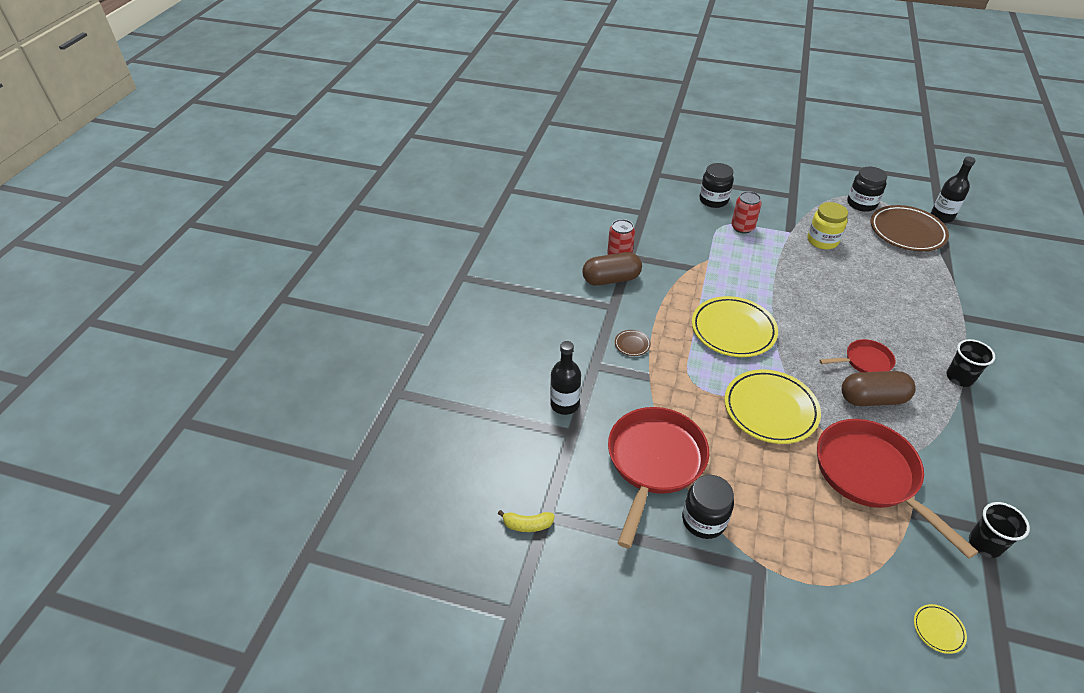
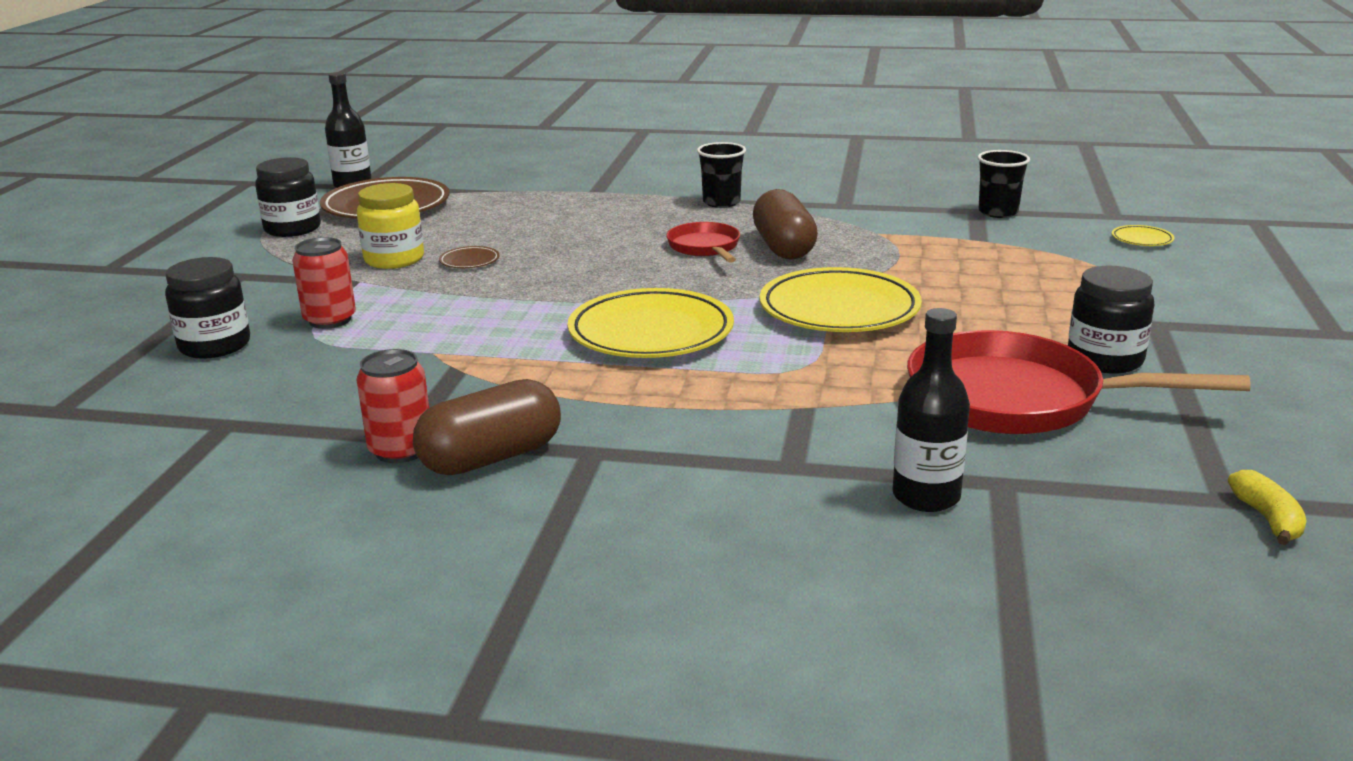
camera: 95 degrees left, 20 degrees down
(611, 279) = (491, 458): brown capsule -> brown capsule turned 75 degrees clockwise
(632, 344) = (714, 426): brown plate -> brown plate (469, 261)
(871, 475) = (931, 256): red pan -> none

